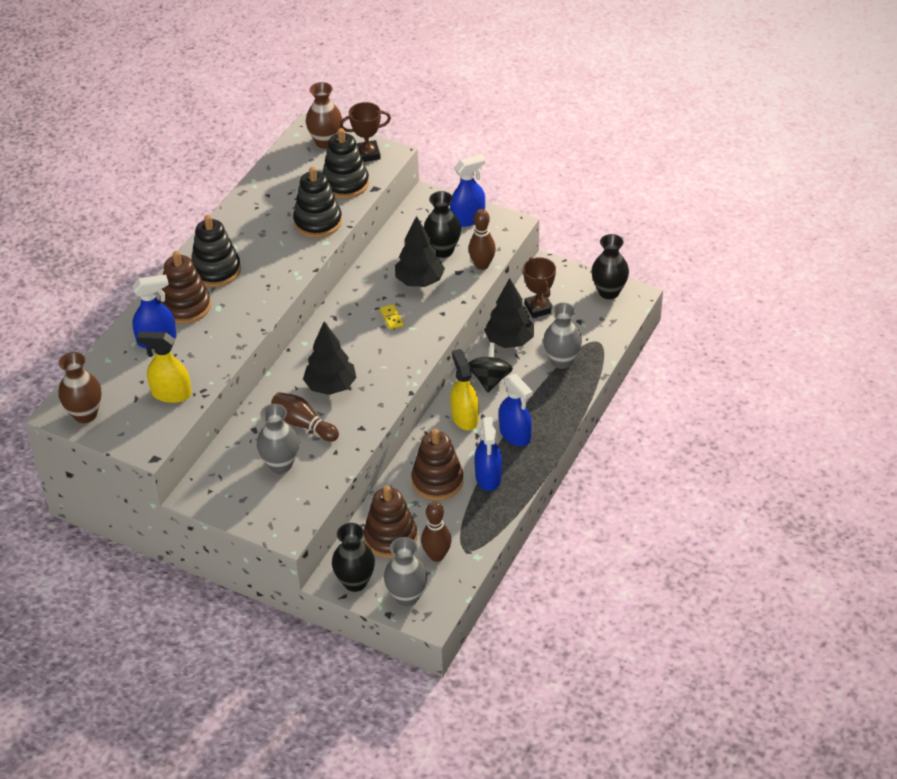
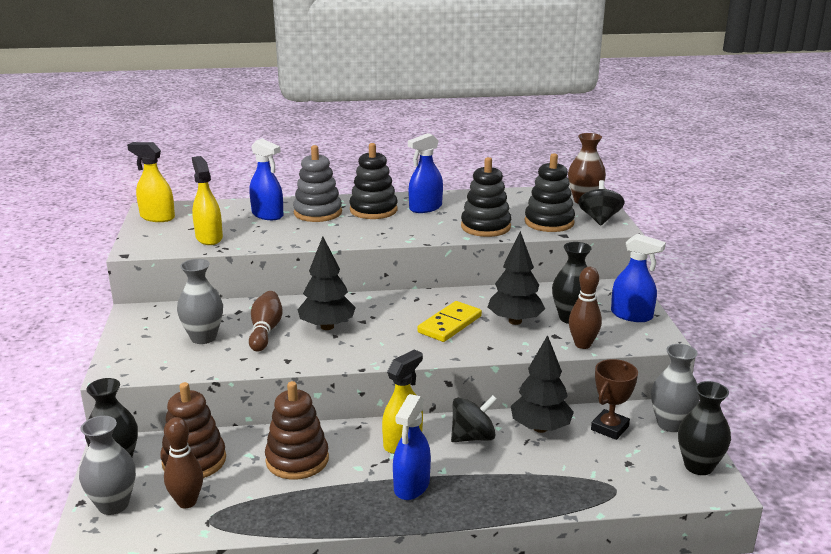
camera: 55 degrees right, 20 degrees down
(85, 414) = (157, 217): brown vase -> yellow spray bottle
(185, 307) = (318, 213): brown stacking toy -> grey stacking toy
(367, 154) = (599, 219): brown trophy -> black spinning top
(391, 318) = (450, 324): yellow domino -> yellow domino, size x1.95
(488, 477) = (331, 492): blue spray bottle -> blue spray bottle (425, 208)
(562, 361) = (555, 474): grey vase -> grey vase (670, 424)

